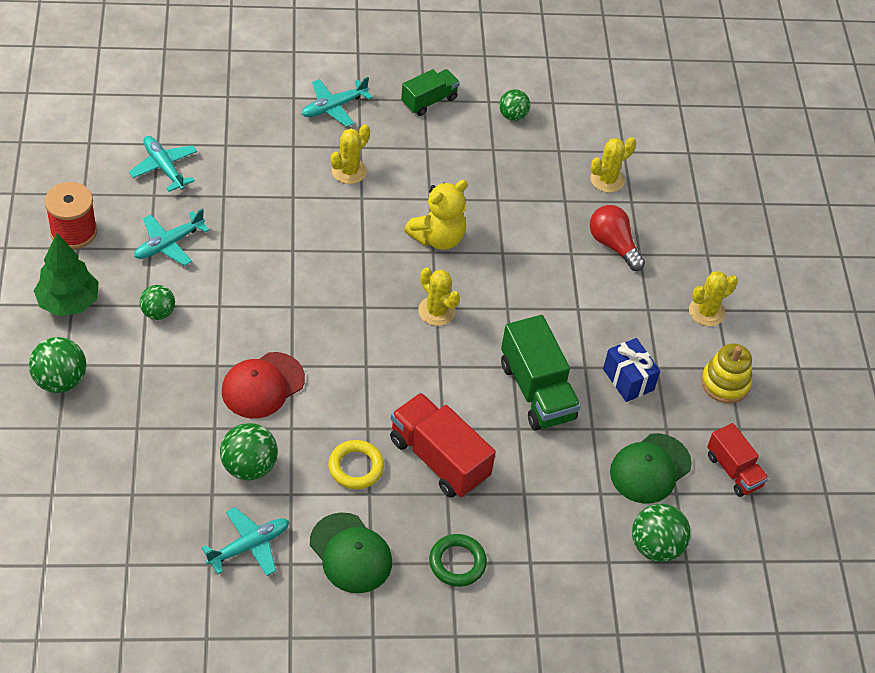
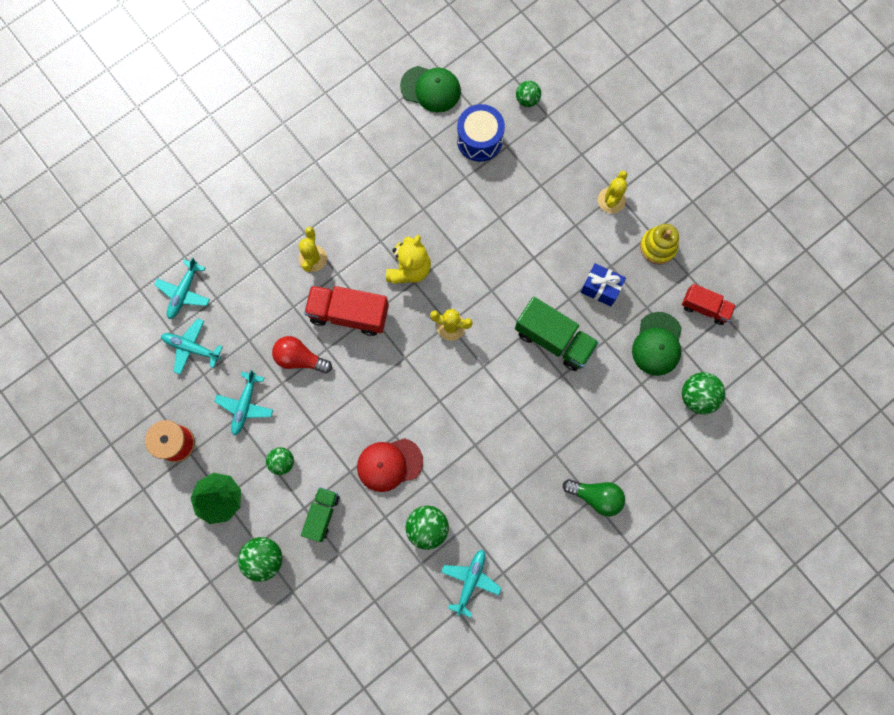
camera: 30 degrees left, 25 degrees up
(263, 385) = (389, 464): red cap -> red cap turned 60 degrees clockwise
(334, 107) = (262, 213): turquoise plane -> turquoise plane (184, 292)
(350, 553) = (531, 539): green cap -> green cap (430, 89)
(356, 467) = (489, 478): yellow ring -> none
(429, 101) = (319, 160): green truck -> green truck (322, 515)
(439, 459) = (532, 434): red truck -> red truck (349, 314)
(457, 563) = (596, 496): green ring -> green light bulb
(513, 116) = (382, 131): green ball -> green ball (527, 100)
(607, 180) = (479, 140): yellow cactus -> blue drum
(613, 245) = (520, 190): red light bulb -> red light bulb (300, 358)

